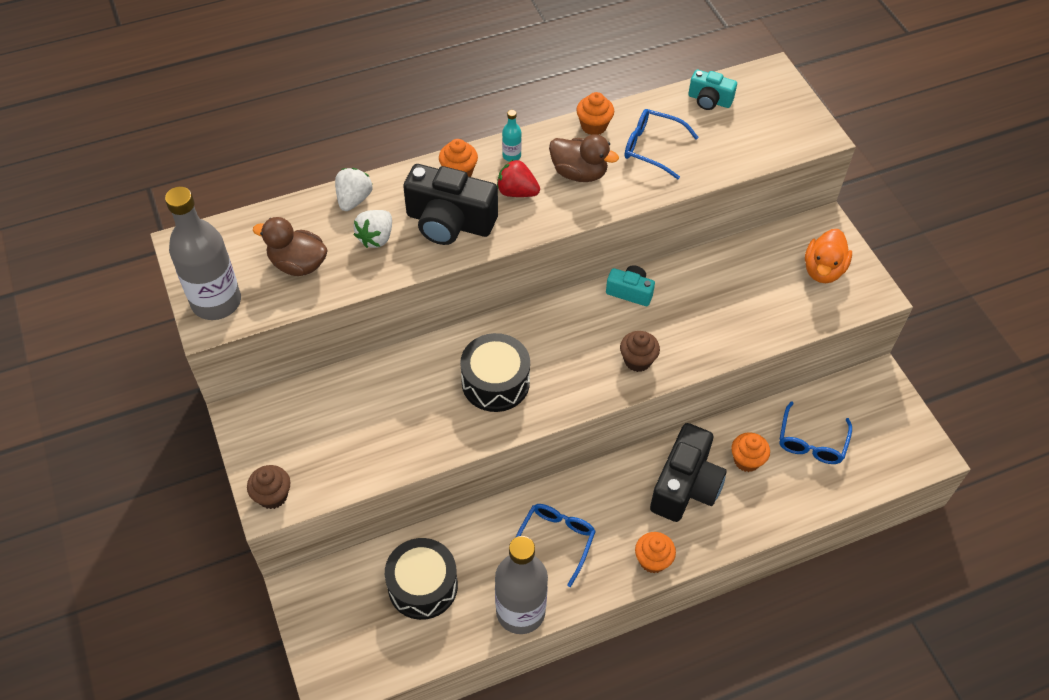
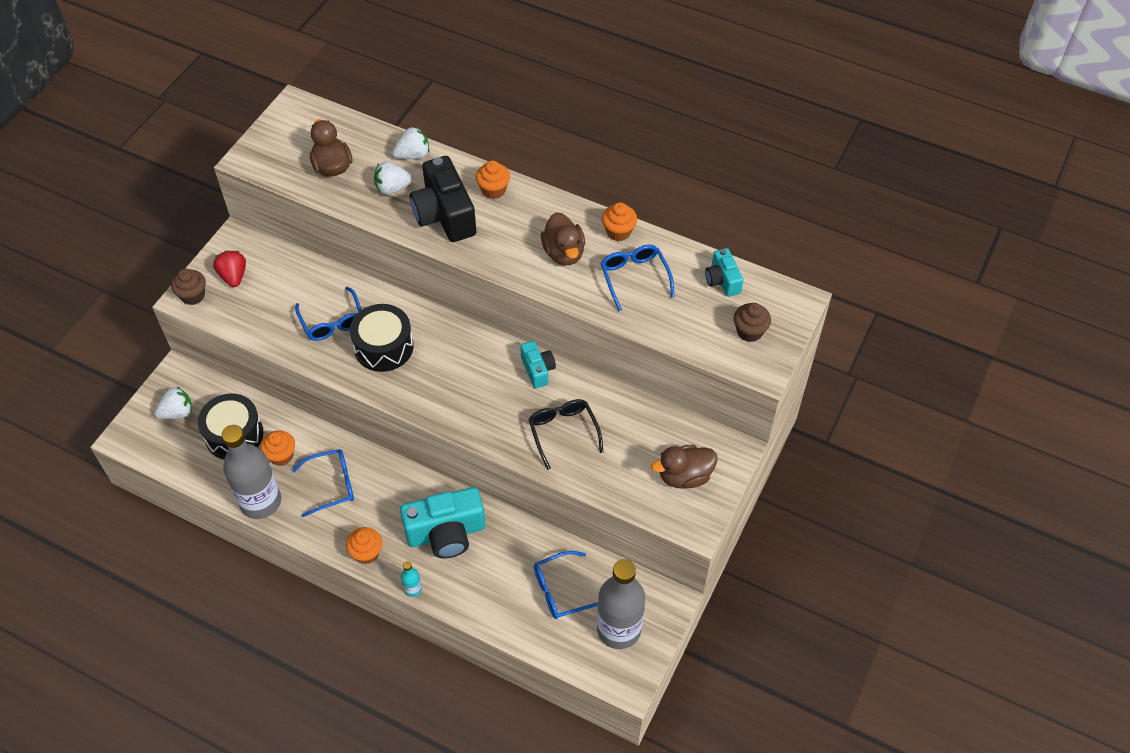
camera: 50 degrees right, 0 degrees up
(216, 302) = (265, 151): grey bottle -> grey bottle (619, 629)
(347, 619) = (177, 412): none -> white strawberry
(426, 402) = (332, 322): none -> blue glasses
(511, 155) = (539, 206): turquoise bottle -> turquoise bottle (413, 589)
(517, 192) = (509, 231): red strawberry -> red strawberry (233, 276)
(637, 360) = (480, 414): brown cupcake -> brown cupcake (749, 331)
(685, 486) = (446, 533): black camera -> turquoise camera
(709, 317) = (563, 432): none -> black glasses
(746, 460) = (504, 558): orange cupcake -> orange cupcake (281, 455)
(823, 270) = (684, 476): orange duck -> brown duck

